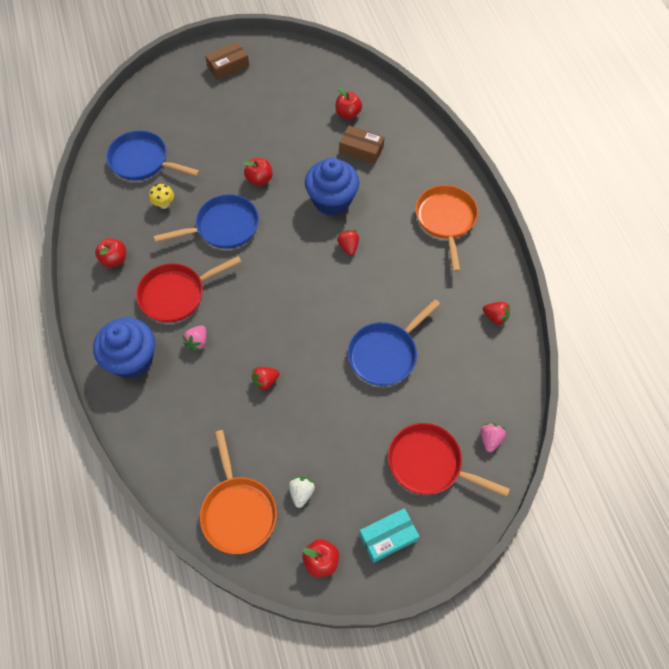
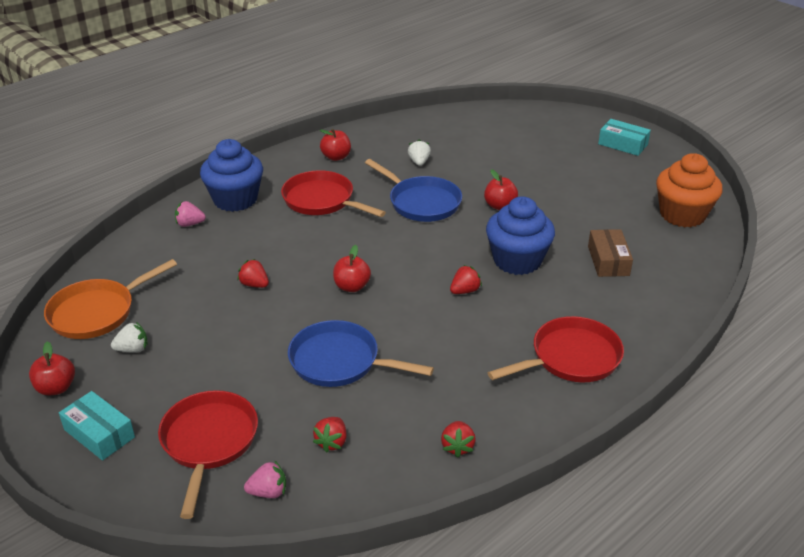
camera: 65 degrees right, 25 degrees down
(143, 161) = (458, 136): blue pan -> none
(164, 204) = (419, 162): yellow mushroom -> white strawberry
(197, 342) = (276, 229): pink strawberry -> pink strawberry (190, 224)
(228, 66) = (623, 144): brown box -> turquoise box
(335, 83) = (682, 215): none -> orange cupcake
(348, 114) = (649, 236): red apple -> red apple (352, 286)
(446, 220) = (570, 358): orange pan -> red pan
(461, 386) = (332, 442): none -> red strawberry

